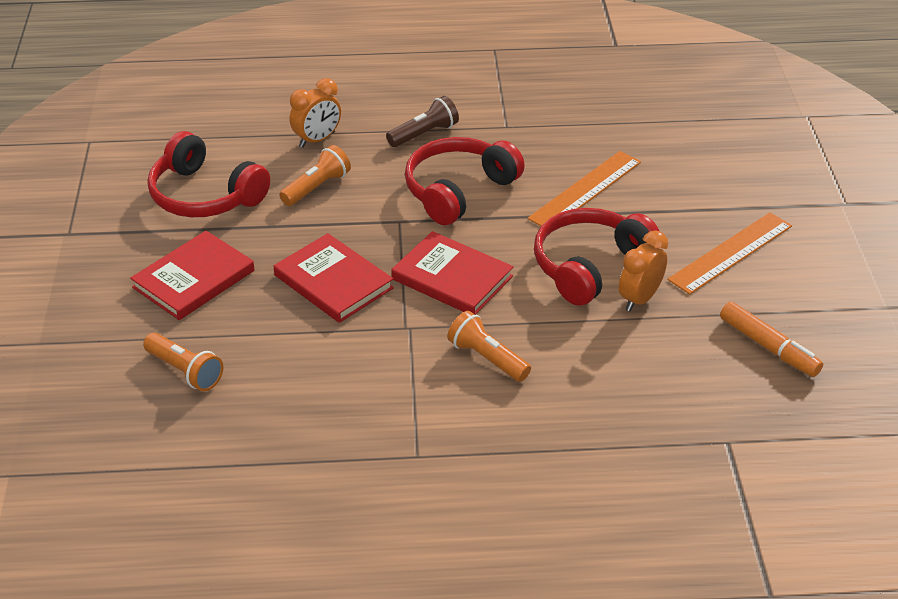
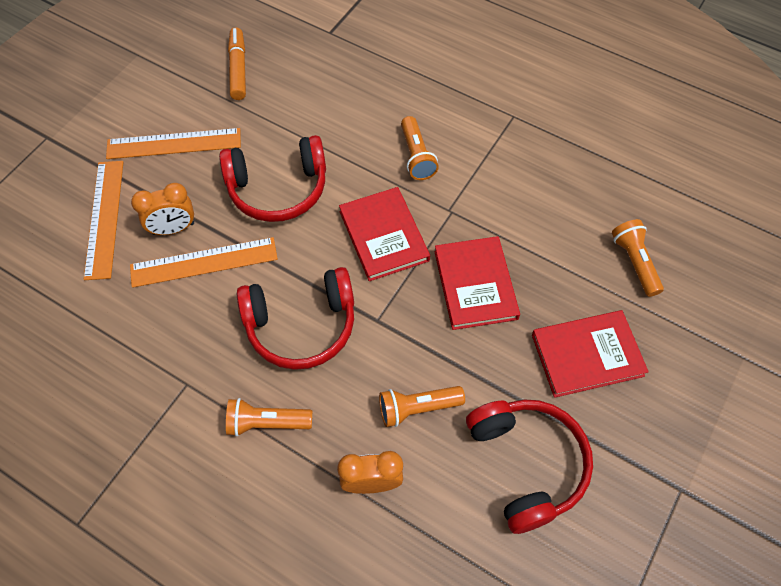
camera: 145 degrees left, 20 degrees up
(424, 134) = (267, 423): brown flashlight -> orange flashlight
(639, 299) = (275, 144): orange clock -> orange clock (173, 229)
(706, 178) = (104, 218): none -> orange ruler

